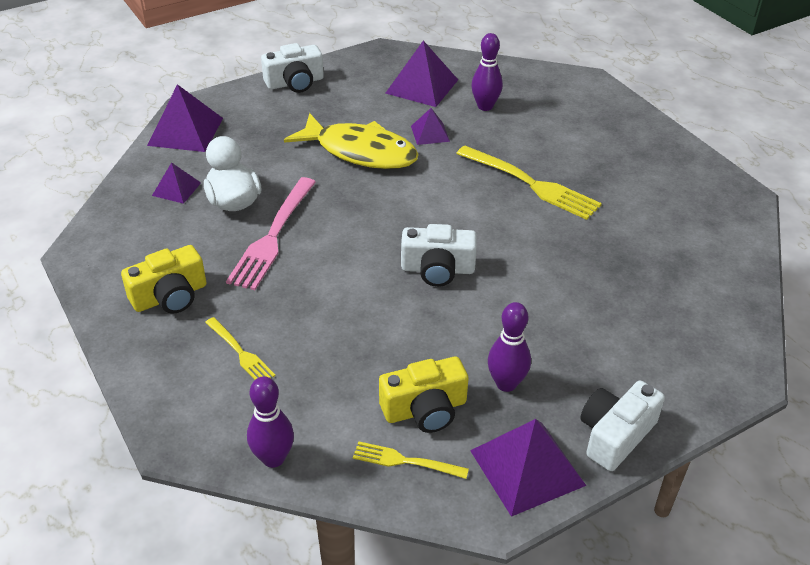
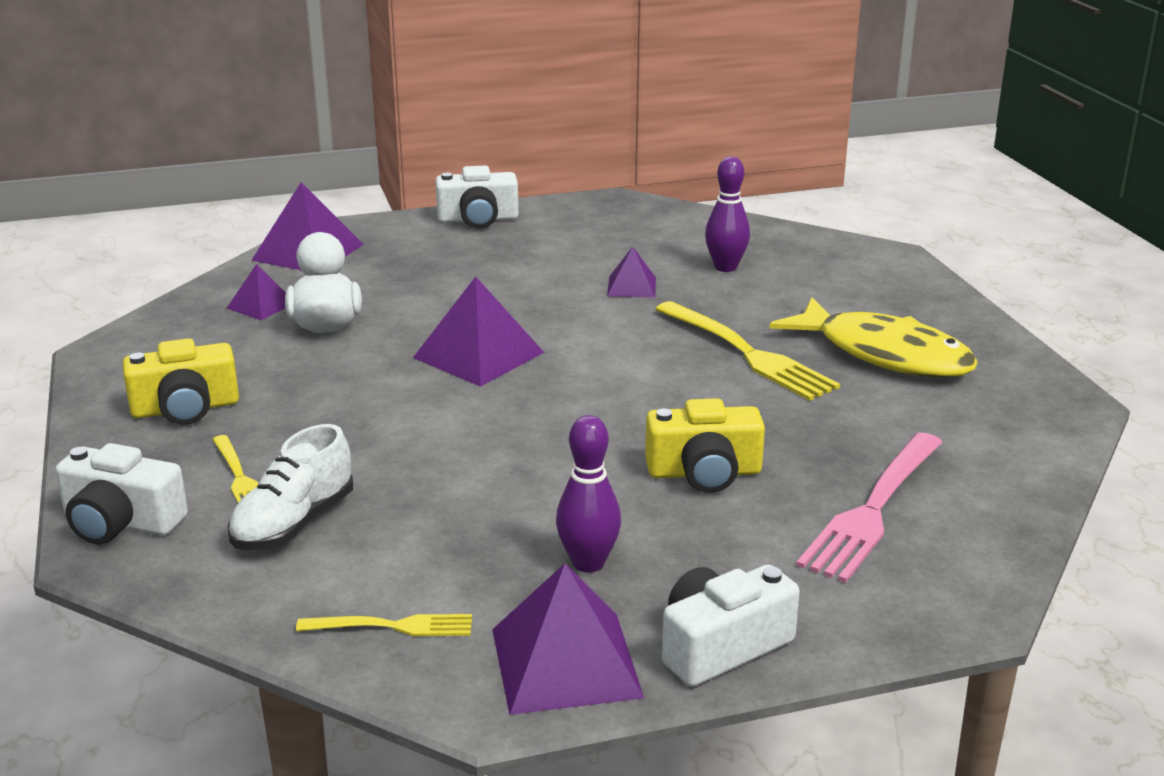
camera: 15 degrees right, 15 degrees down
(273, 236) = (356, 365): pink fork -> pink fork (873, 509)
(273, 458) = (213, 594): purple bowling pin -> none
(298, 387) = (294, 524): none -> white shoe
(360, 152) = (524, 295): yellow fish -> yellow fish (884, 354)
(405, 461) = (392, 626): yellow fork -> yellow fork turned 150 degrees clockwise
(422, 86) = (648, 239): purple pyramid -> purple pyramid (478, 355)
(425, 409) = (454, 573): yellow camera -> yellow camera (704, 472)
(437, 269) = (560, 426): white camera -> white camera (121, 522)

